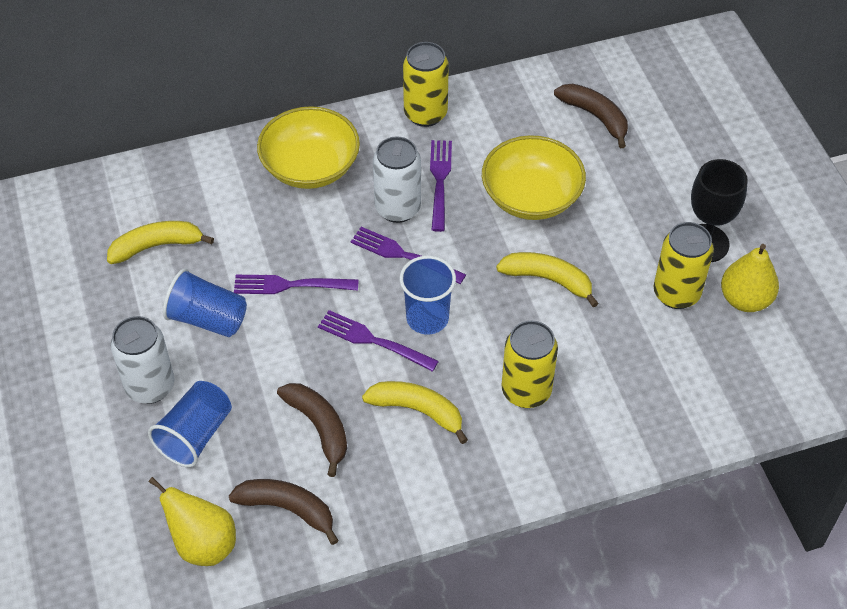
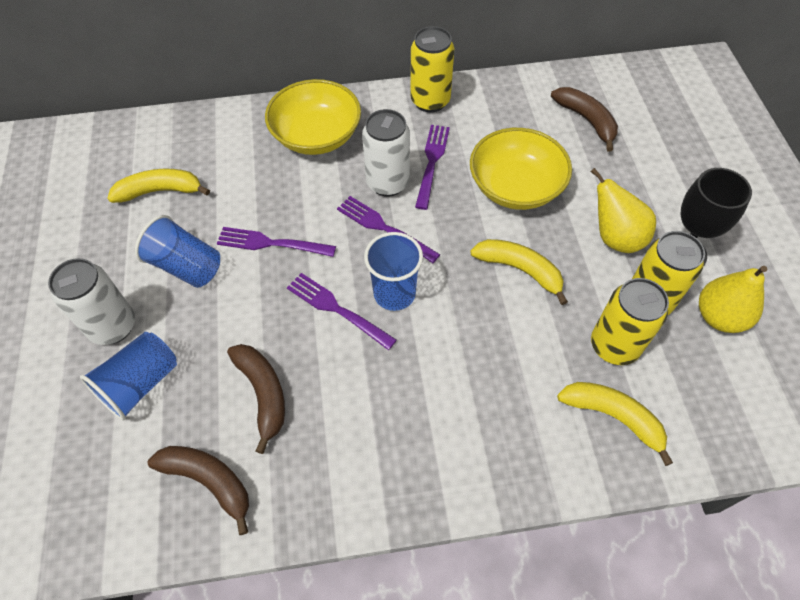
camera: 10 degrees right, 5 degrees up
(203, 544) = (113, 508): yellow pear -> yellow pear (615, 237)
(418, 411) = (365, 390): yellow banana -> yellow banana (613, 417)
(526, 391) = (480, 384): yellow can -> yellow can (614, 346)

